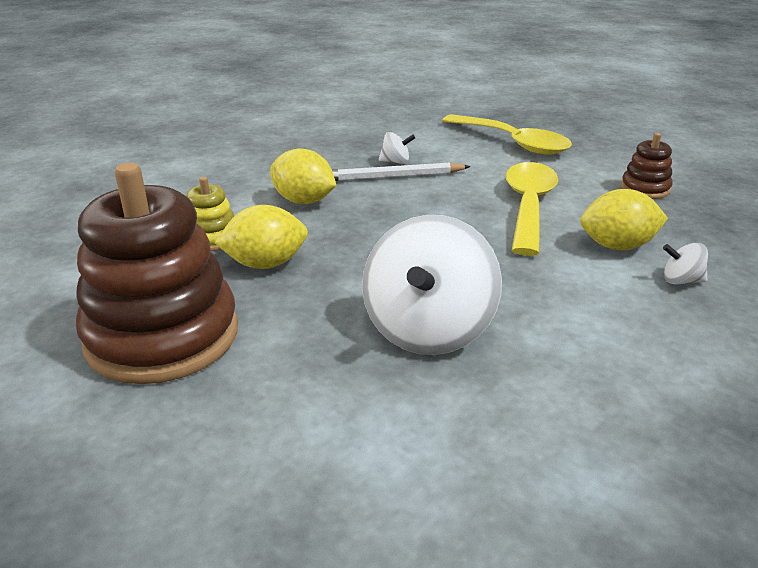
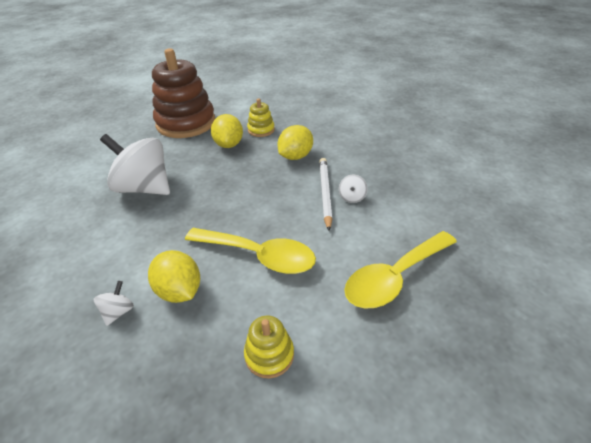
camera: 100 degrees right, 10 degrees up
(617, 246) = (179, 291): yellow lemon -> yellow lemon turned 45 degrees counterclockwise
(645, 189) = (269, 355): brown stacking toy -> yellow stacking toy

